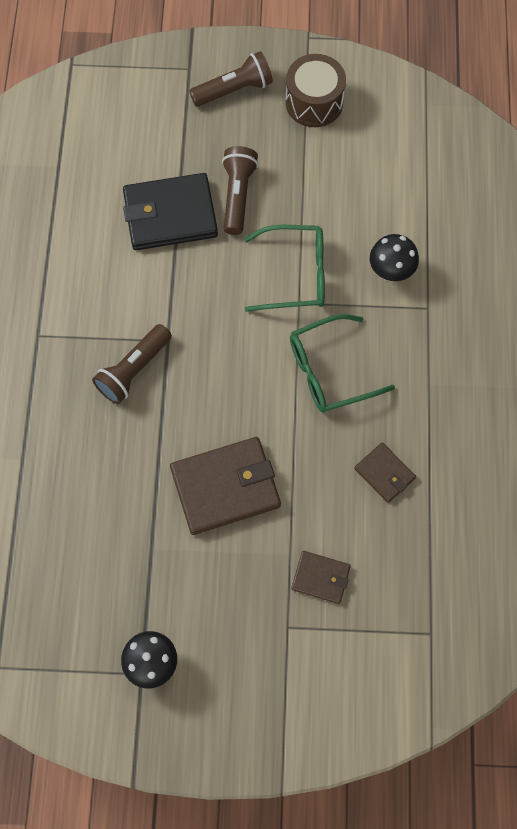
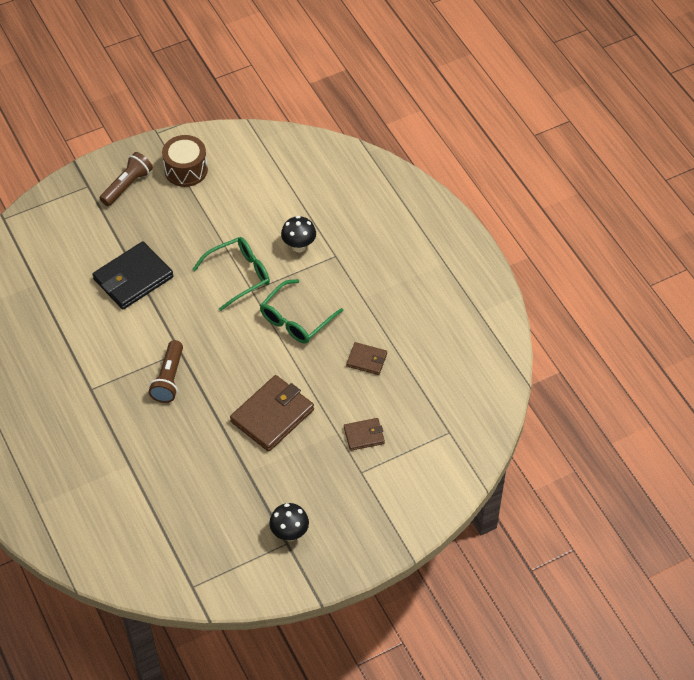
camera: 30 degrees left, 15 degrees down
(237, 195) = (171, 247): brown flashlight -> none

